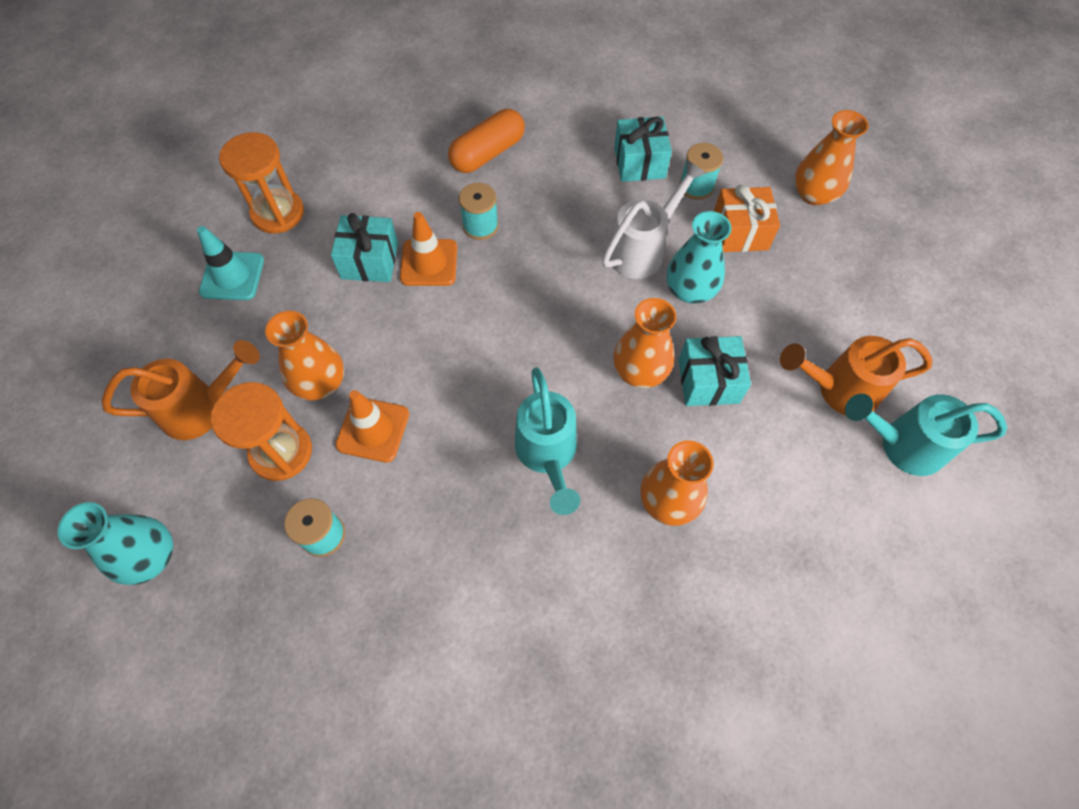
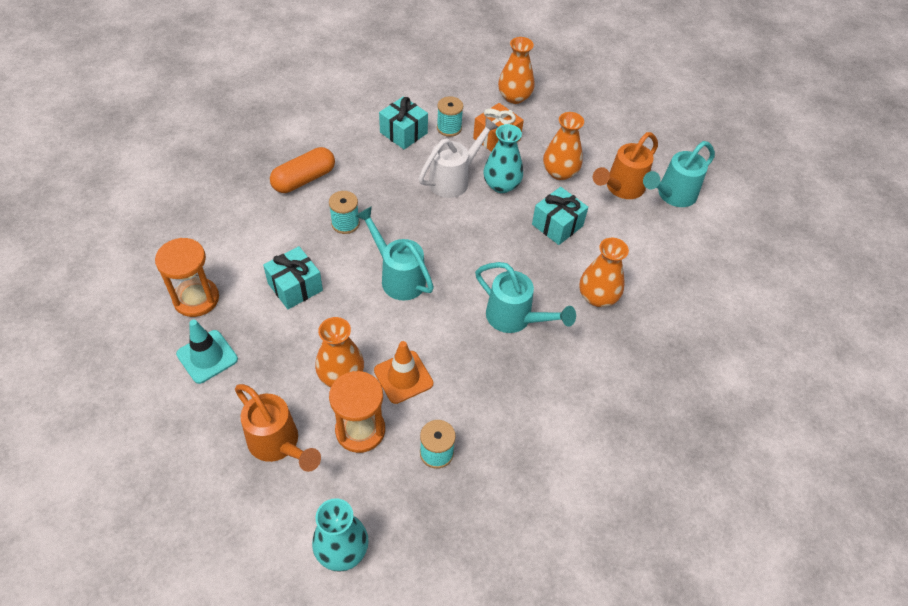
camera: 45 degrees left, 10 degrees down
(203, 408) = (279, 445): orange watering can -> orange watering can turned 105 degrees clockwise
(429, 263) = (335, 264): orange traffic cone -> none
(474, 318) = (398, 276): none -> turquoise watering can
(487, 153) = (304, 179): orange capsule -> orange capsule turned 45 degrees clockwise
(640, 371) = (518, 243): orange vase -> orange vase (560, 172)
(643, 249) = (454, 179): white watering can -> white watering can turned 45 degrees clockwise

